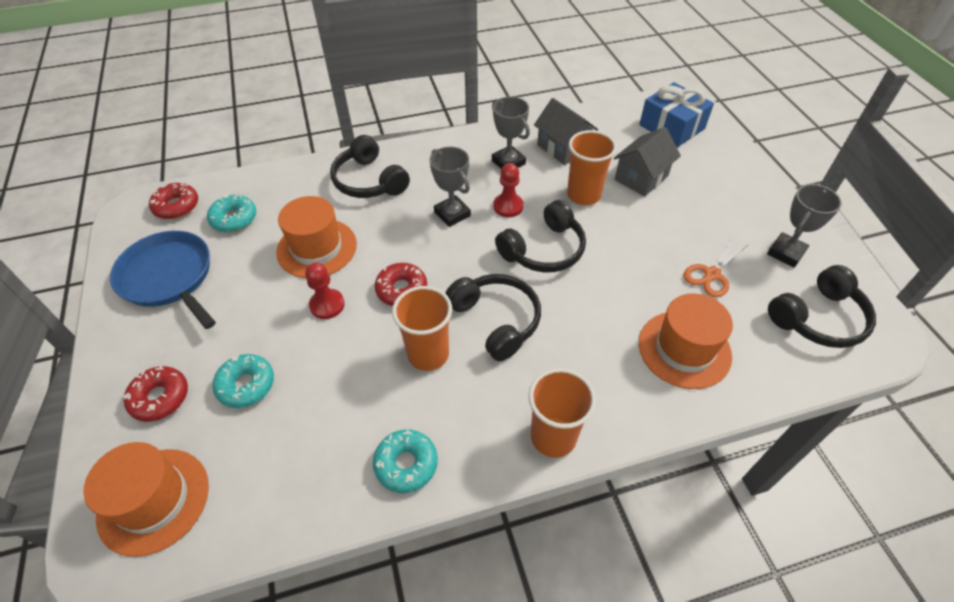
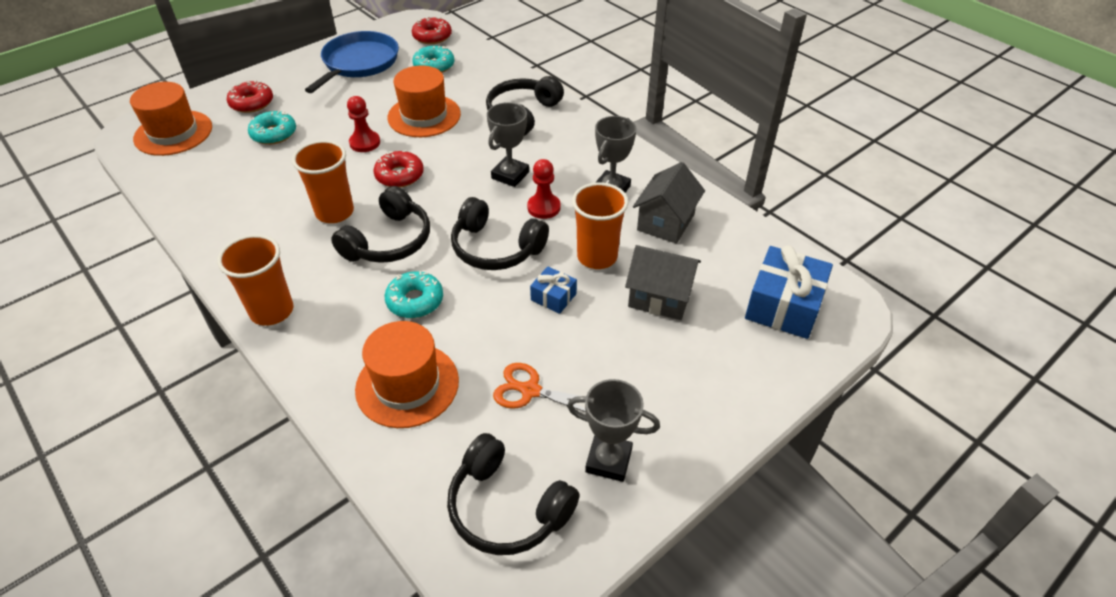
camera: 65 degrees right, 5 degrees down
(406, 464) = (225, 234): turquoise donut -> turquoise donut (415, 301)
(617, 232) = (553, 297): none -> blue gift

